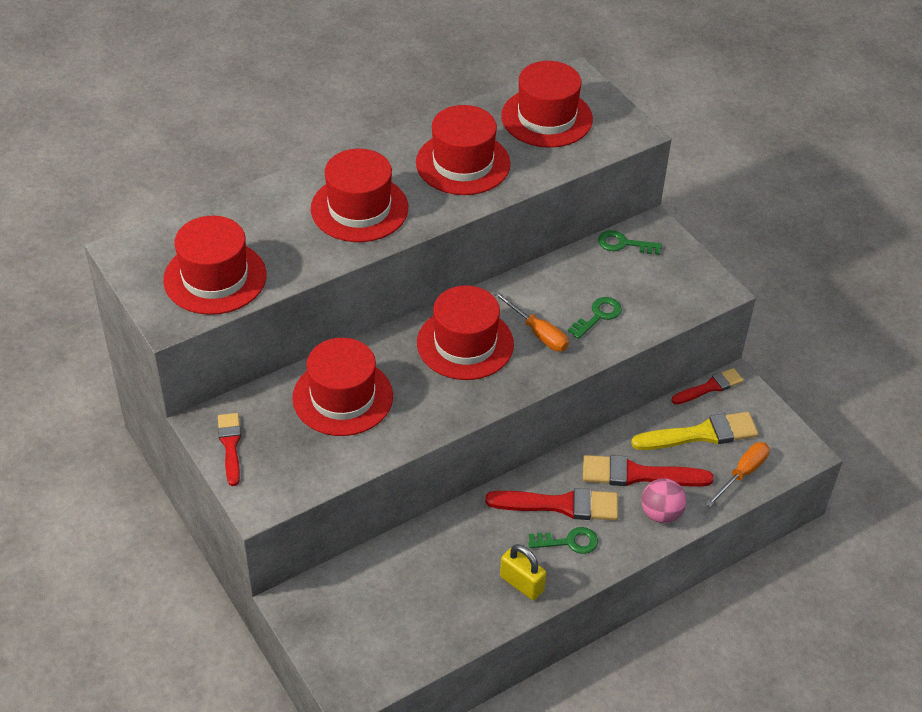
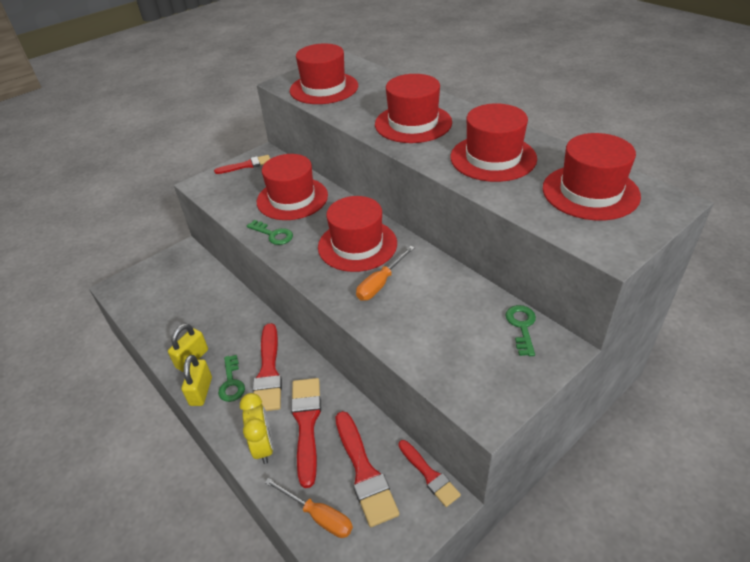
camera: 85 degrees right, 5 degrees down
(576, 572) = (201, 391): none -> yellow padlock
(598, 316) = (414, 320): green key -> green key (273, 234)
(661, 513) = (263, 446): pink ball -> yellow clock
(701, 434) = (364, 472): yellow brush -> red brush

